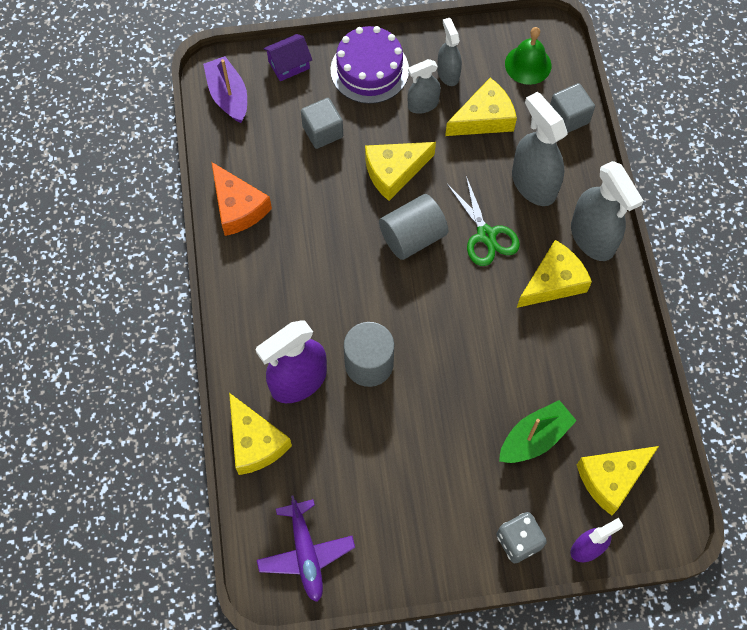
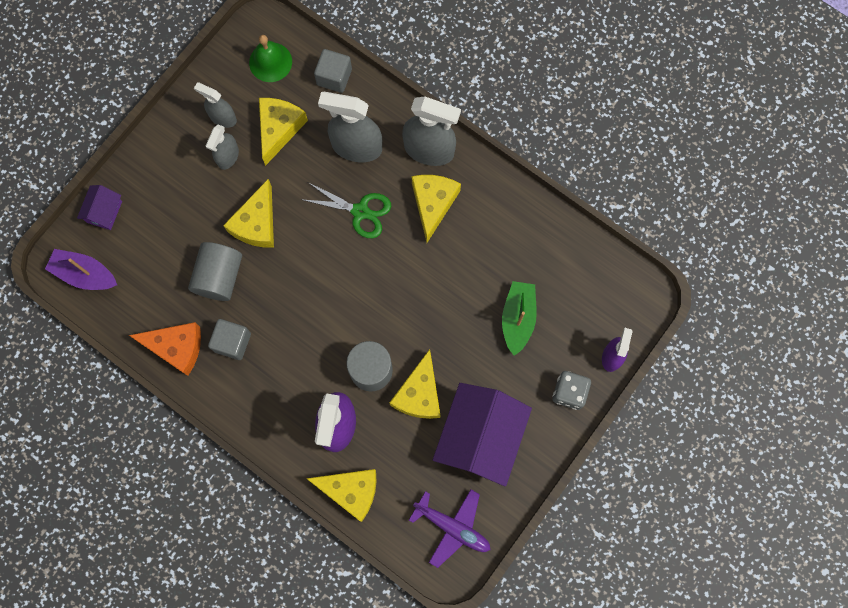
camera: 45 degrees left, 10 degrees up
(322, 132) = (179, 239): grey cube -> grey cube (232, 342)
(369, 70) = (165, 164): purple cake -> none
(403, 503) = (480, 437): none -> purple house
(412, 237) = (314, 258): grey cylinder -> grey cylinder (219, 276)
(611, 478) = (586, 299): yellow cheese -> yellow cheese (419, 393)

